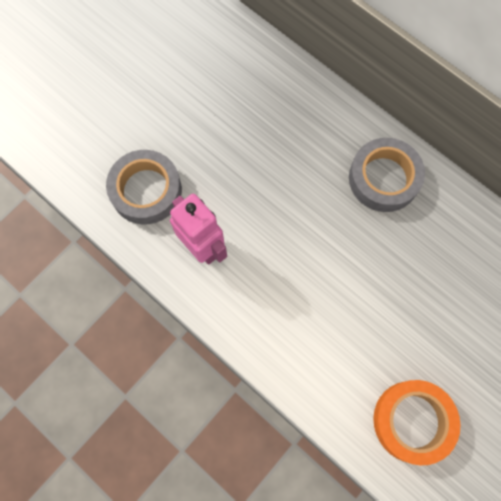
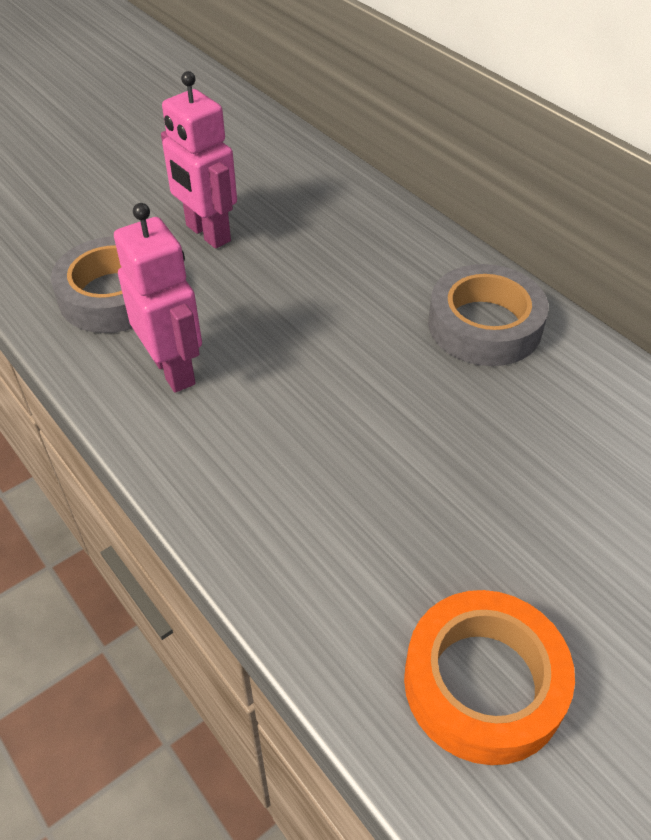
camera: 10 degrees right, 25 degrees down
(191, 124) = (207, 234): none -> pink robot

